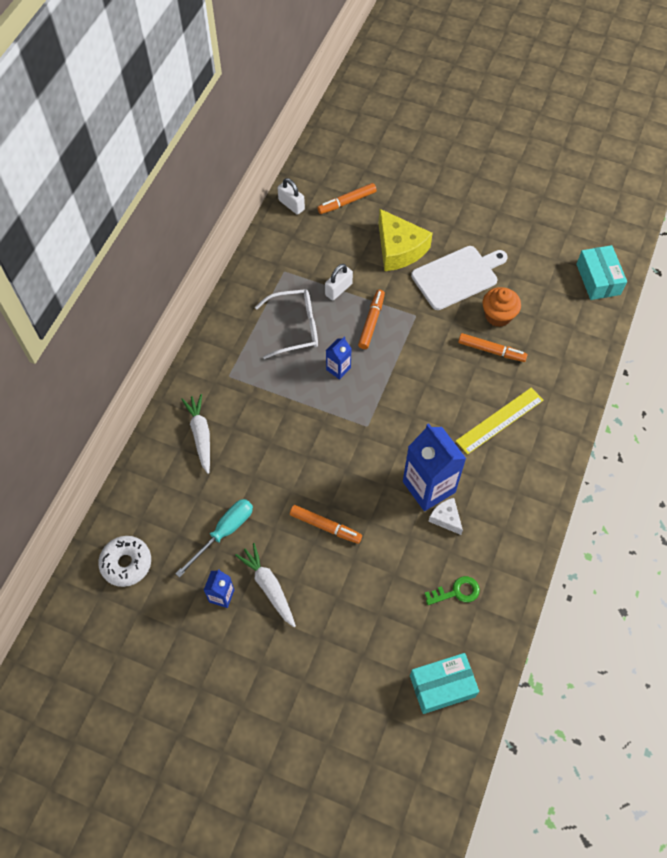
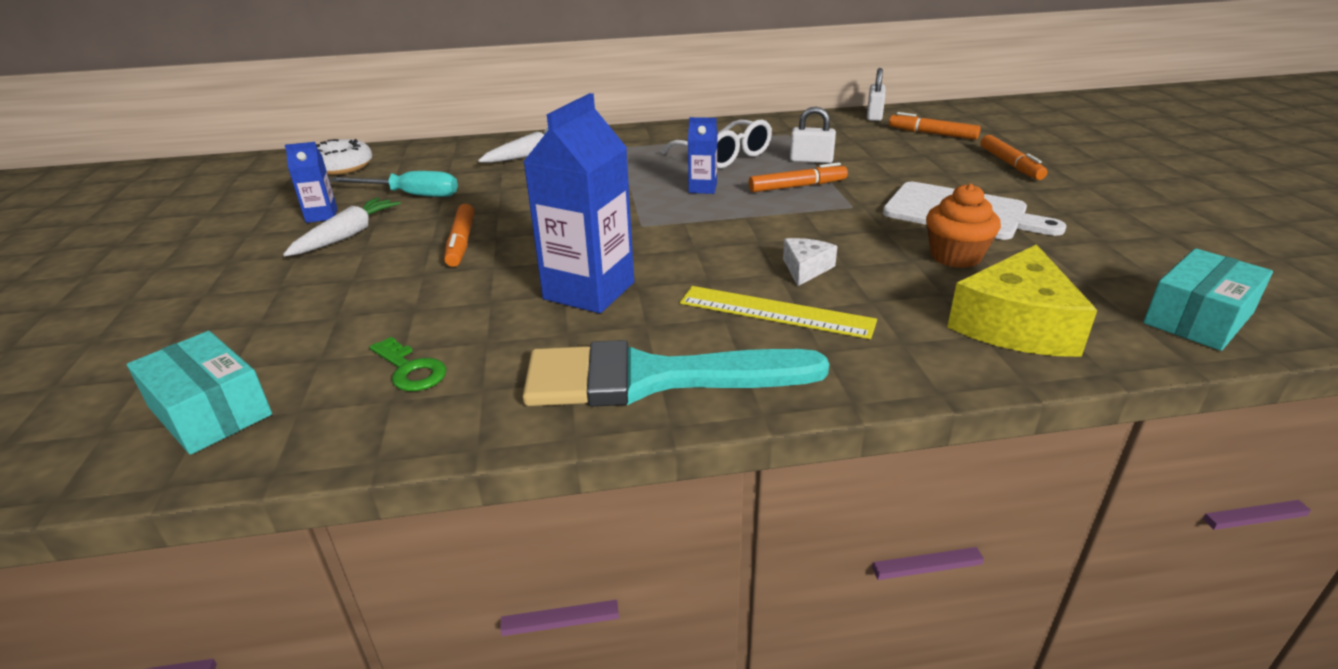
camera: 60 degrees right, 30 degrees down
(399, 249) = (928, 172): yellow cheese -> yellow cheese (1015, 325)
(446, 518) = (546, 320): white cheese -> white cheese (805, 268)
(491, 350) = (888, 269): orange marker -> orange marker (1010, 164)
(522, 497) = (654, 378): none -> turquoise brush

